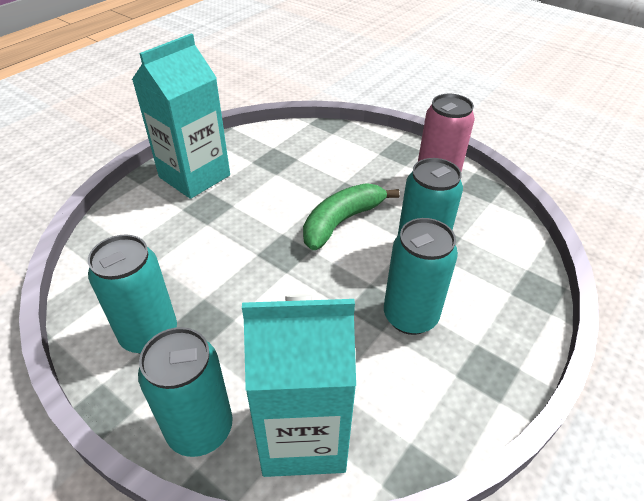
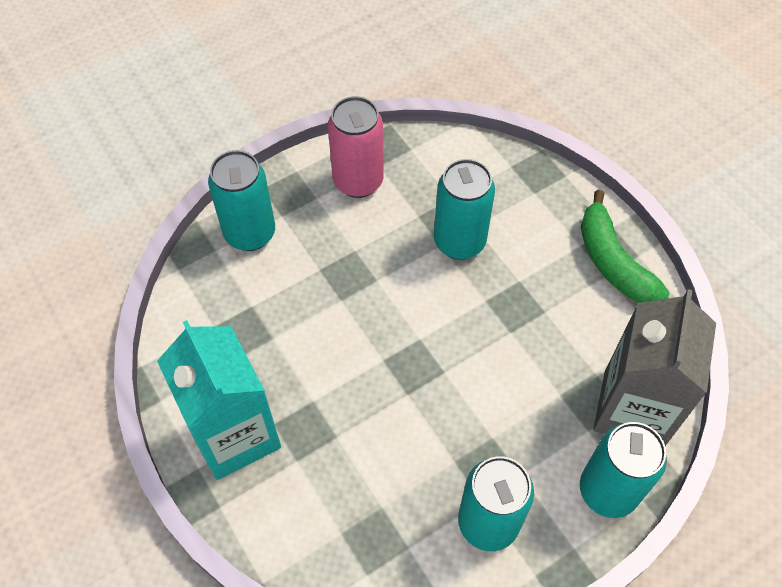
camera: 70 degrees left, 15 degrees up
(303, 435) = (633, 409): turquoise carton -> grey carton
(342, 221) = (387, 295): green banana -> green banana (612, 261)
(410, 316) = (536, 283): turquoise can -> turquoise can (250, 233)

